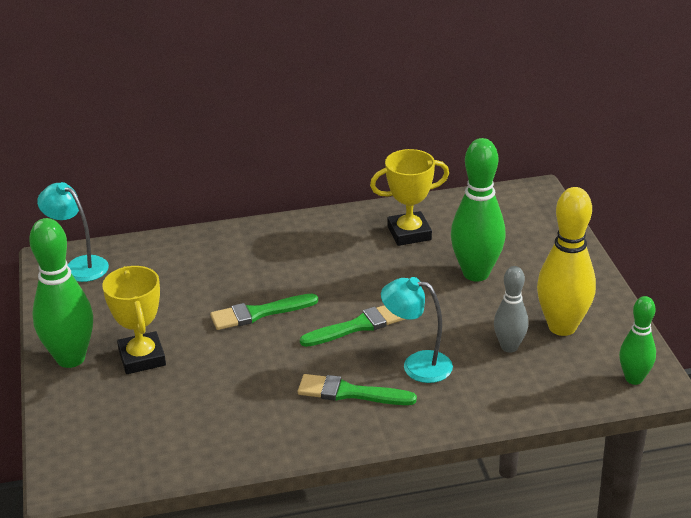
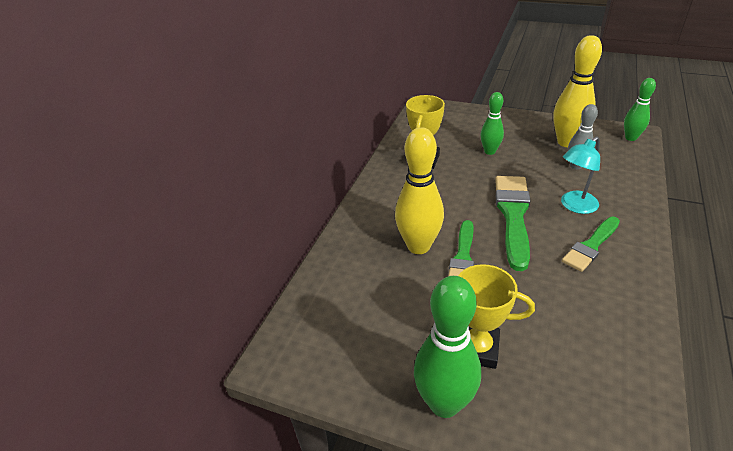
camera: 55 degrees left, 5 degrees up
(79, 266) = (300, 345): turquoise lamp -> none
(252, 281) = (418, 246): none -> yellow bowling pin
(358, 326) = (513, 215): green brush -> green brush, size x1.57
(476, 273) = (489, 151): green bowling pin -> green bowling pin, size x0.59

